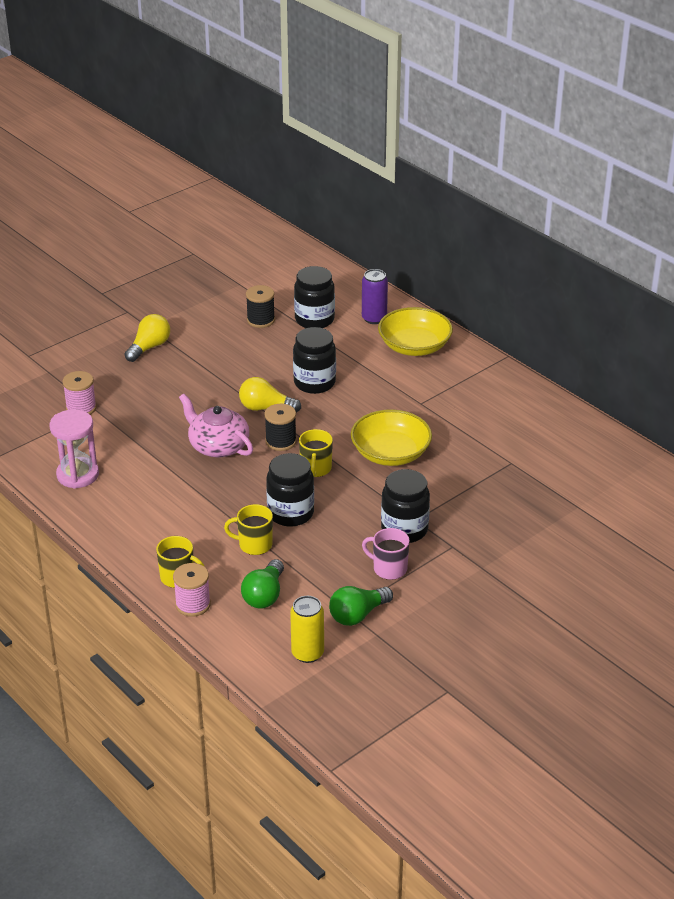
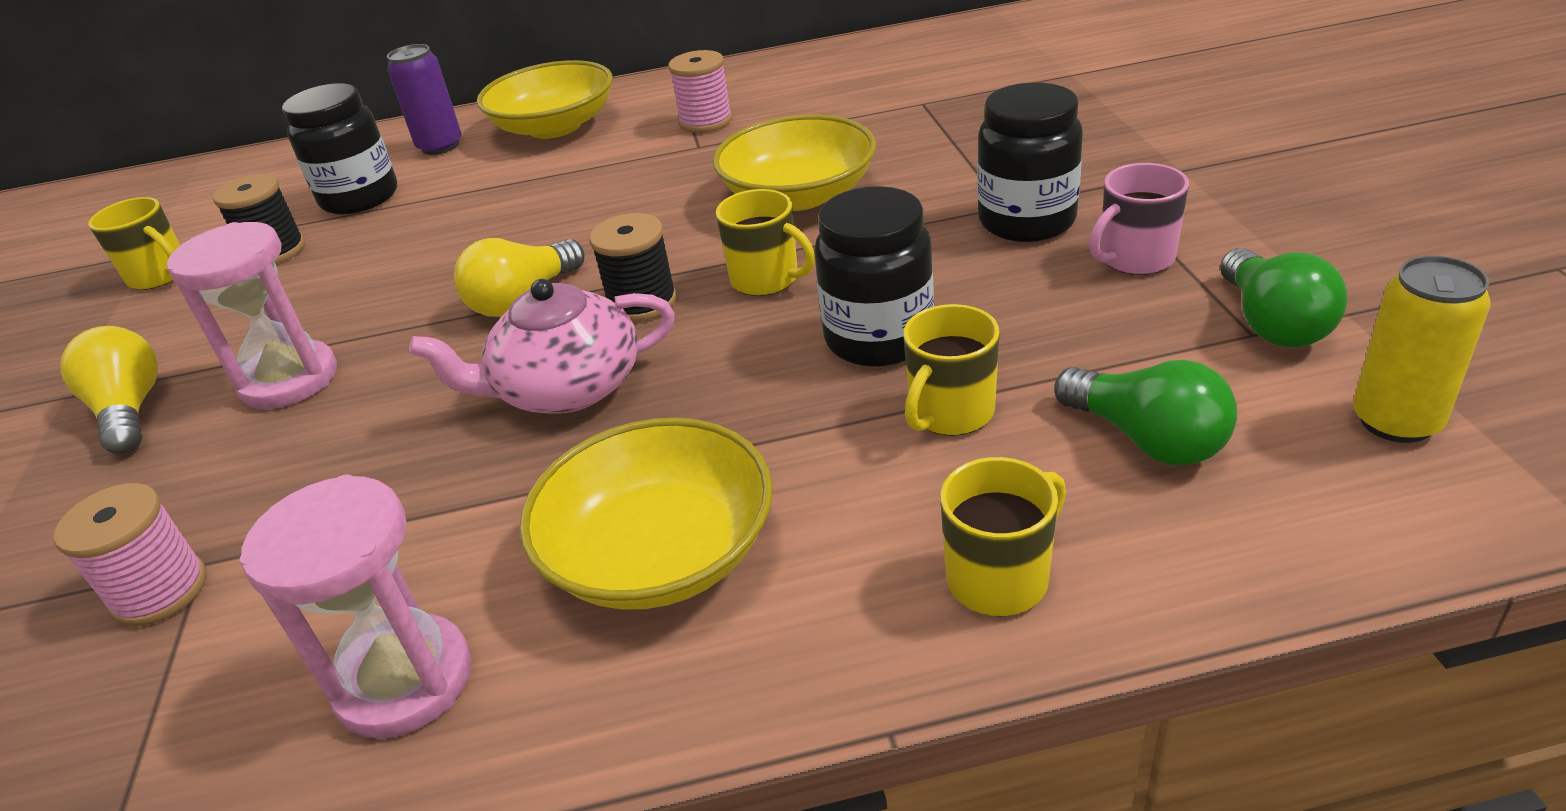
camera: 55 degrees left, 0 degrees up
(151, 503) = (660, 553): none -> yellow bowl
(185, 375) = (289, 380): none -> pink hourglass
(193, 604) = (1130, 577): pink spool -> pink spool (706, 121)
(227, 299) = (160, 276): none -> yellow mug
(314, 383) = (522, 231): black jar -> none

